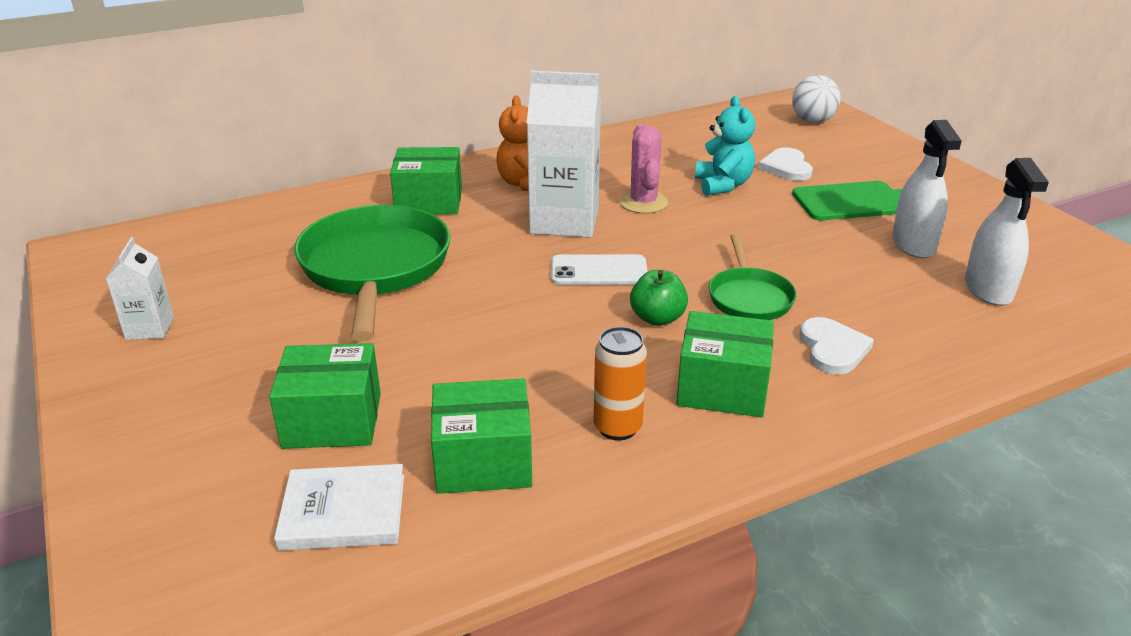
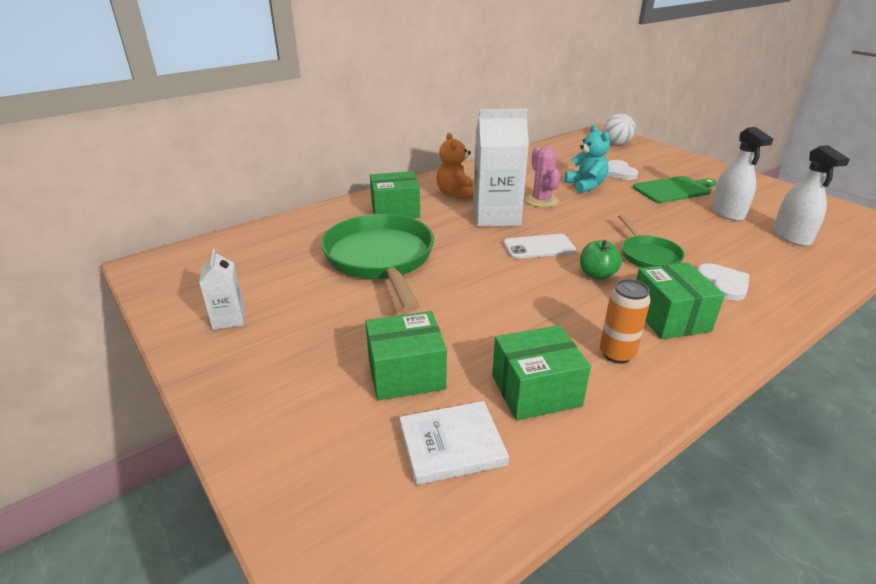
camera: 10 degrees left, 0 degrees up
(722, 387) = (669, 317): green box -> green box turned 75 degrees clockwise

